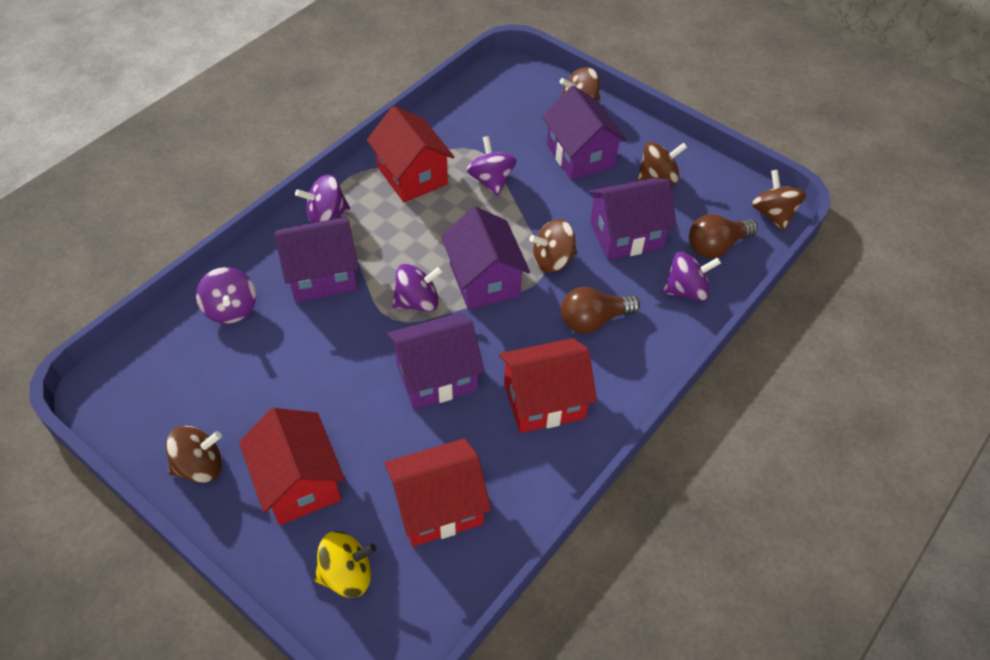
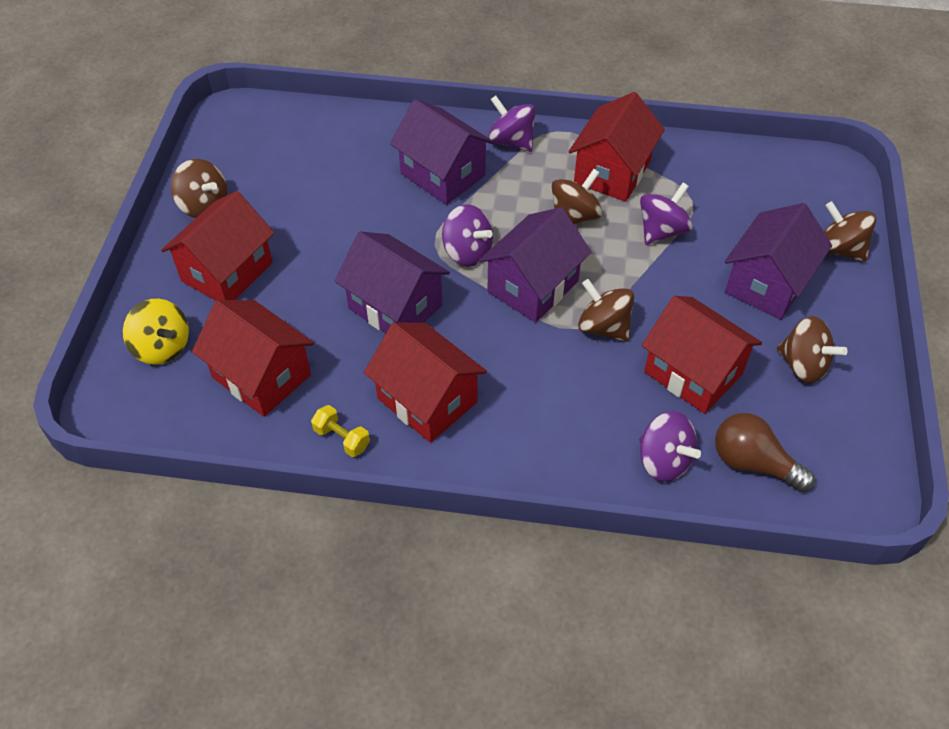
camera: 60 degrees right, 0 degrees up
(231, 309) = (363, 140): purple spinning top -> none
(542, 476) = (342, 438): none -> yellow dumbbell
(593, 320) = (555, 395): brown light bulb -> none
(626, 235) = (693, 373): purple house -> red house
(773, 214) = (856, 501): brown spinning top -> brown spinning top (574, 216)

